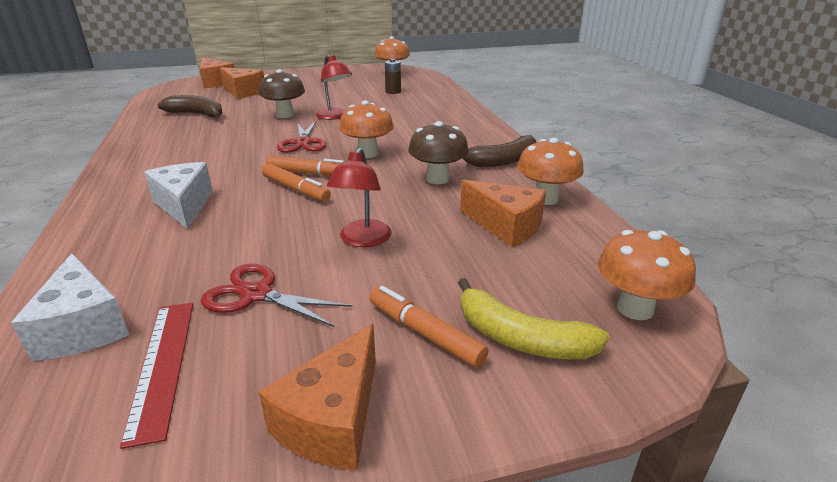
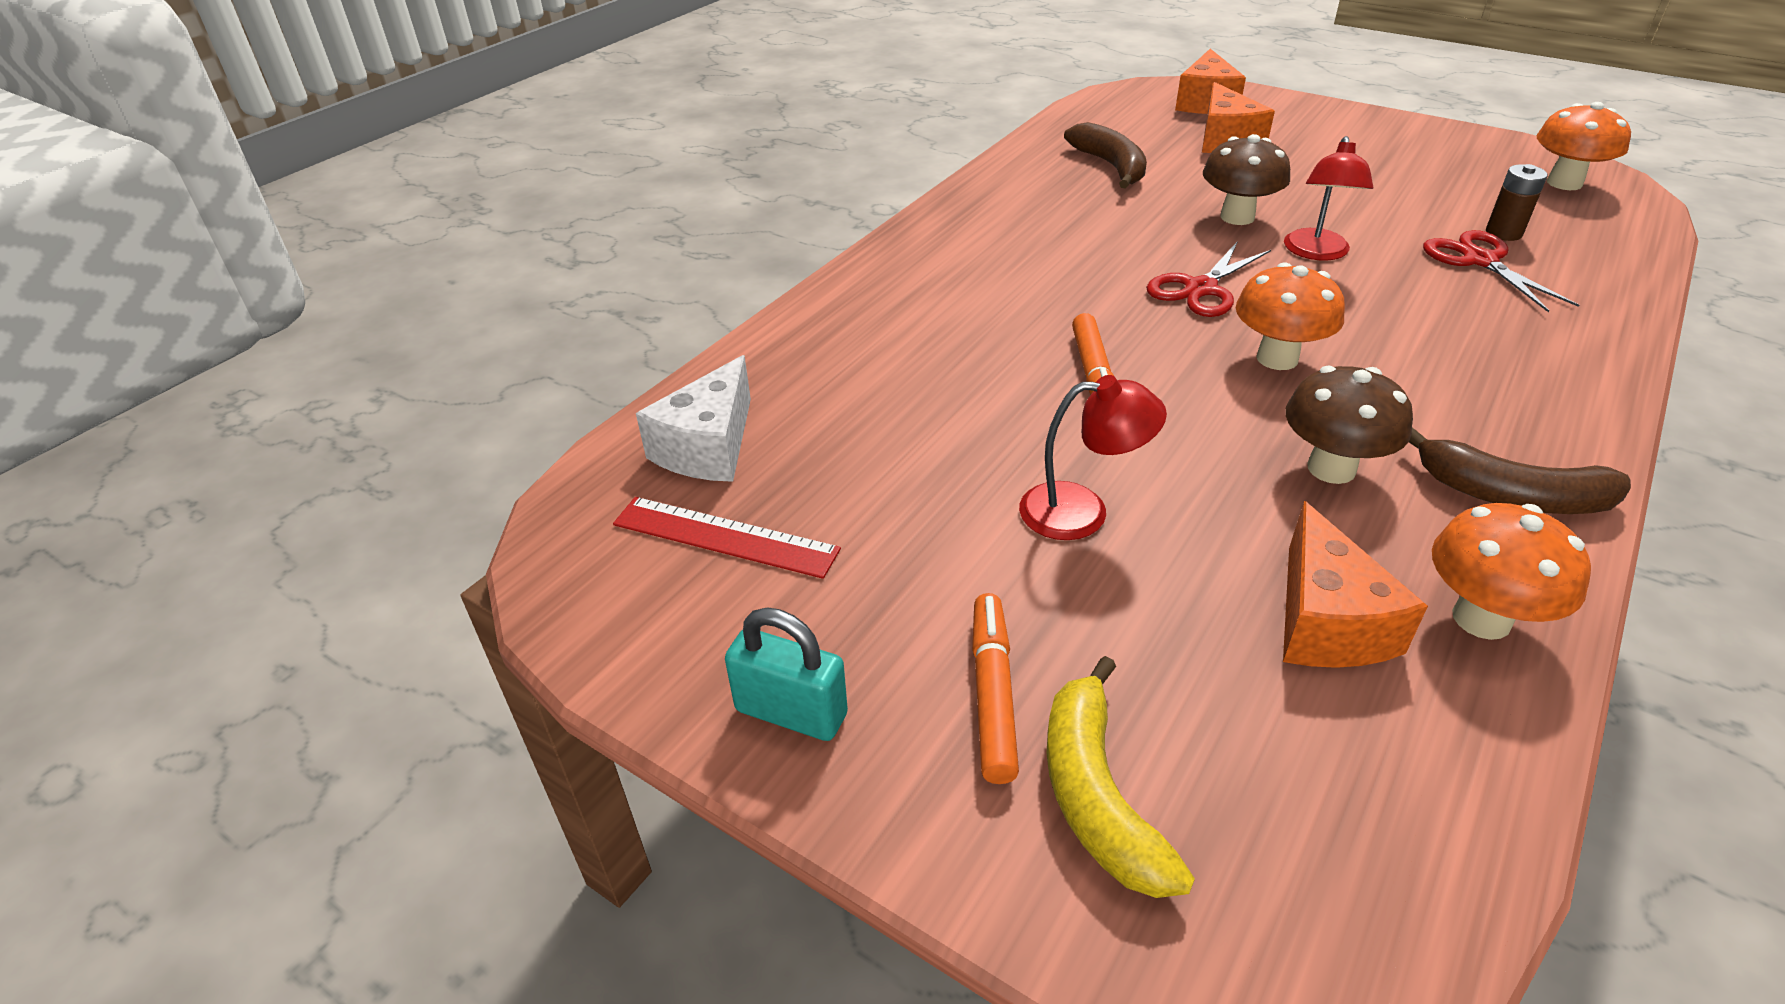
camera: 50 degrees right, 10 degrees up
(162, 365) = (725, 537): red ruler -> red ruler turned 75 degrees clockwise
(184, 205) = (939, 331): white cheese -> none
(256, 294) = (881, 510): red scissors -> red scissors (1479, 260)
(308, 173) = (1143, 354): orange marker -> none
(332, 420) = (791, 712): orange cheese -> turquoise padlock
(362, 240) = (1082, 511): red lamp -> red lamp turned 150 degrees counterclockwise
(635, 308) = (1334, 897): orange mushroom -> none

